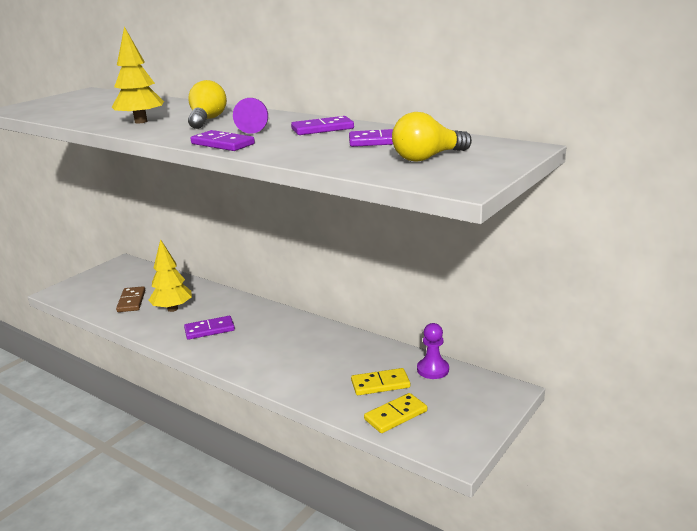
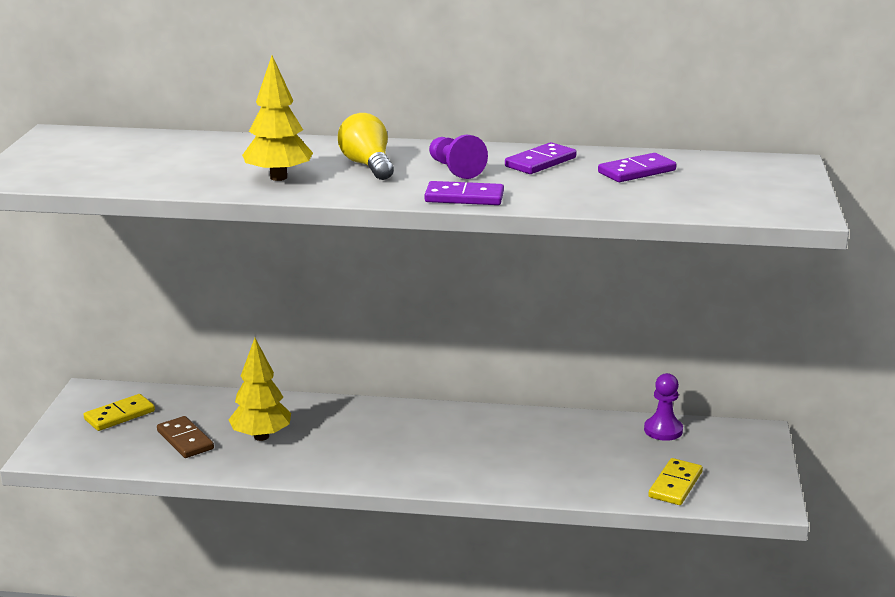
camera: 30 degrees left, 0 degrees up
(209, 330) = (348, 450): purple domino -> none
(380, 384) = (625, 459): yellow domino -> yellow domino (119, 415)
(427, 158) = (720, 186): yellow light bulb -> none

